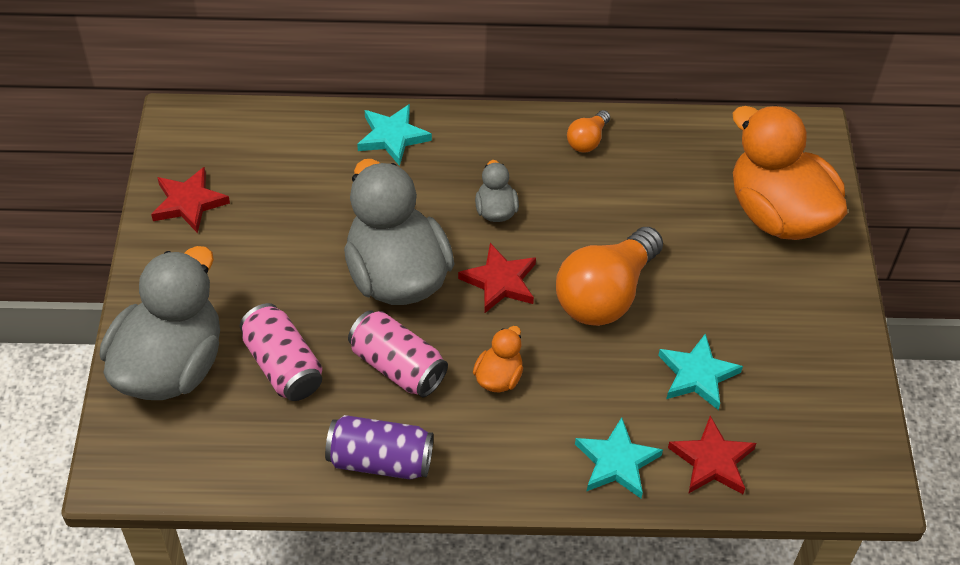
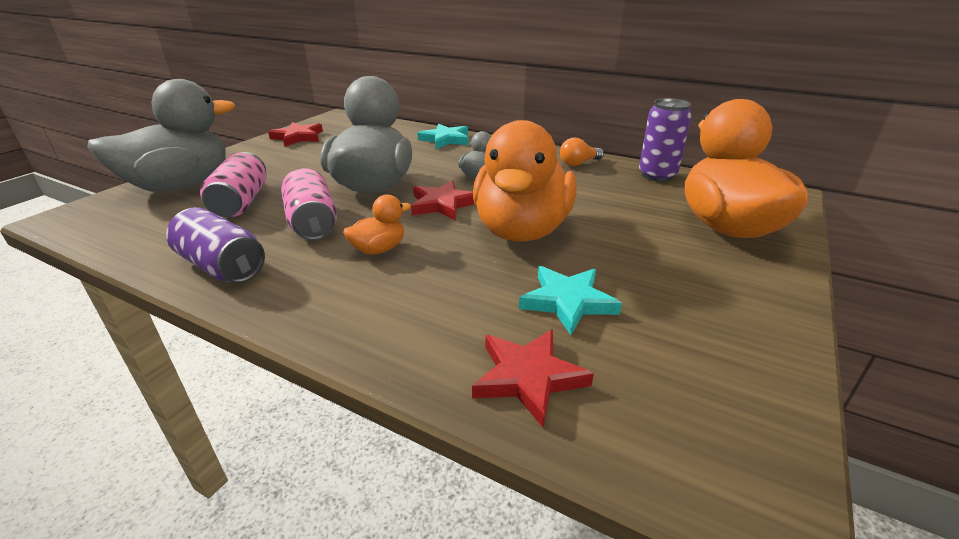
camera: 30 degrees right, 20 degrees down
(605, 295) = (522, 230): orange light bulb -> orange duck
(616, 462) = (418, 339): turquoise star -> none
(681, 137) = (657, 175): none -> purple can

